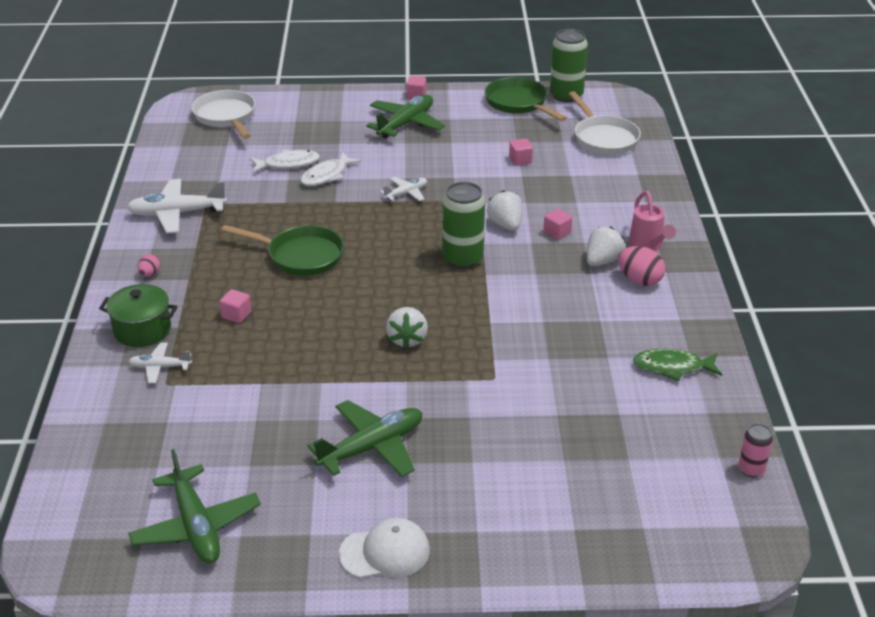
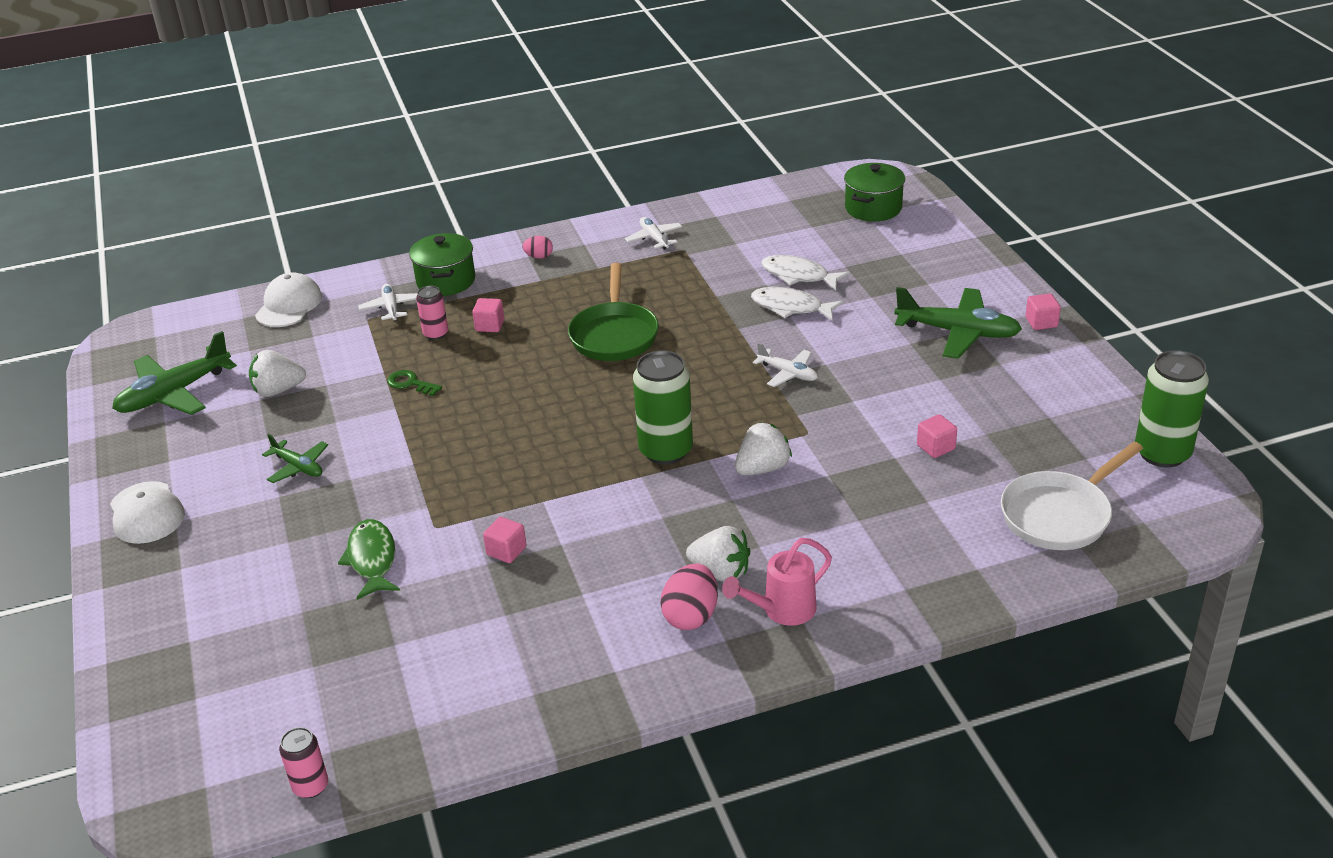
camera: 75 degrees right, 0 degrees up
(97, 433) = (289, 305): none -> white cap
(176, 213) = (654, 238): white plane -> white plane, size x0.55
(225, 346) = (435, 334): none -> pink can
(226, 117) = (873, 208): white pan -> green pot
(288, 164) = (798, 275): white fish -> white fish turned 150 degrees clockwise
(291, 369) = (410, 383): none -> green key
(372, 447) = (298, 467): green plane -> green plane, size x0.55
(407, 339) = (487, 446): white strawberry -> white strawberry (278, 390)
(519, 103) = (1097, 413): green pan -> none
(557, 233) = (768, 517): pink cube -> pink cube (506, 551)
(672, 367) = (502, 679): green fish -> green fish (372, 559)

